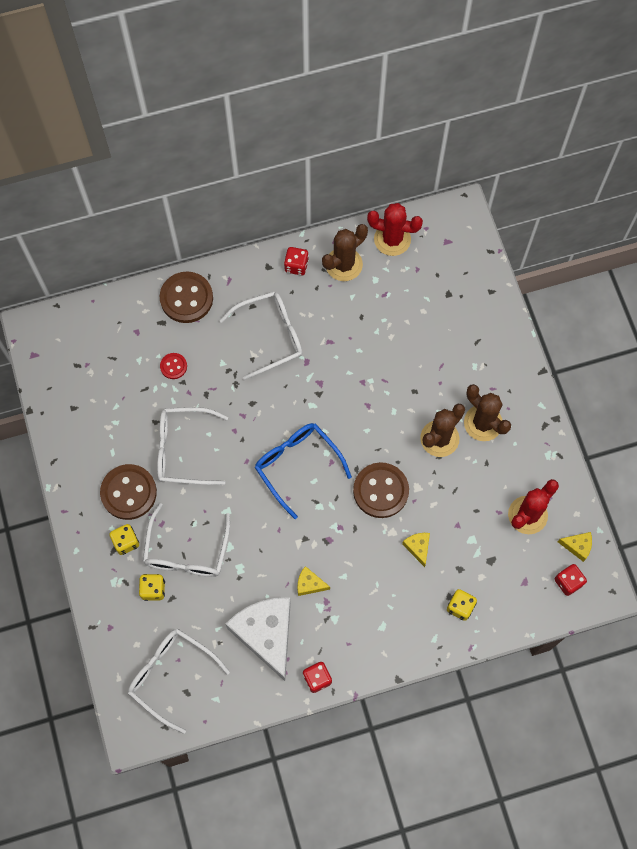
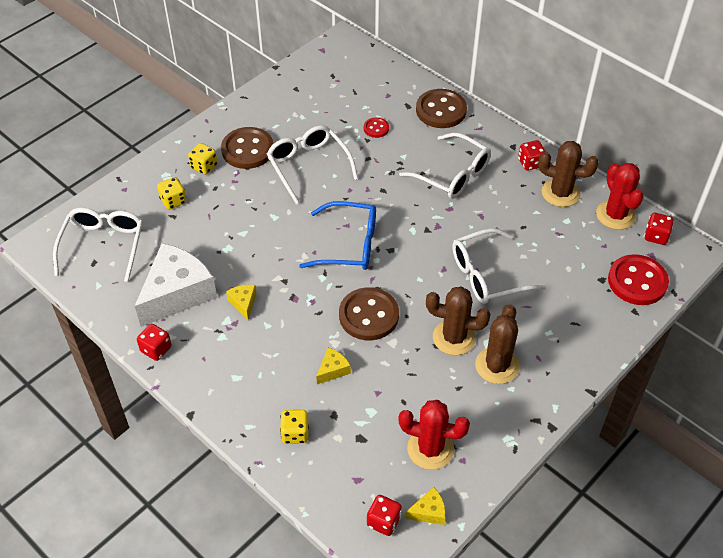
camera: 60 degrees right, 20 degrees down
(186, 551) = (220, 207): white glasses -> white glasses (487, 275)
(297, 465) = (349, 245): blue glasses -> blue glasses turned 75 degrees clockwise
(431, 225) = (656, 236): none -> red dice
(465, 270) = (637, 281): none -> red button
(577, 546) = (429, 512): yellow cheese -> yellow cheese turned 90 degrees counterclockwise

